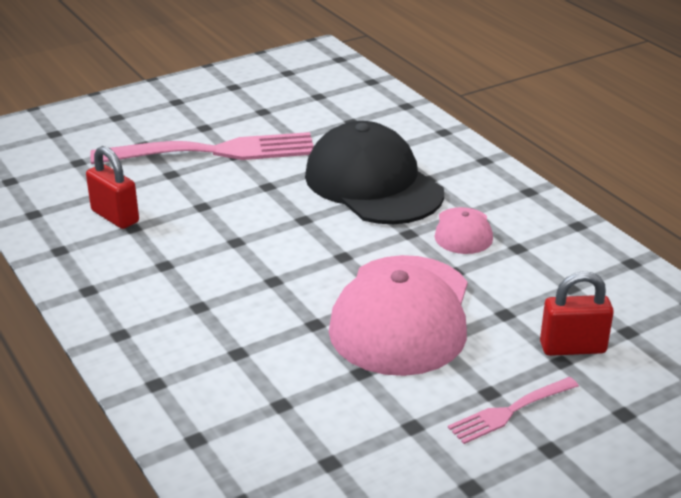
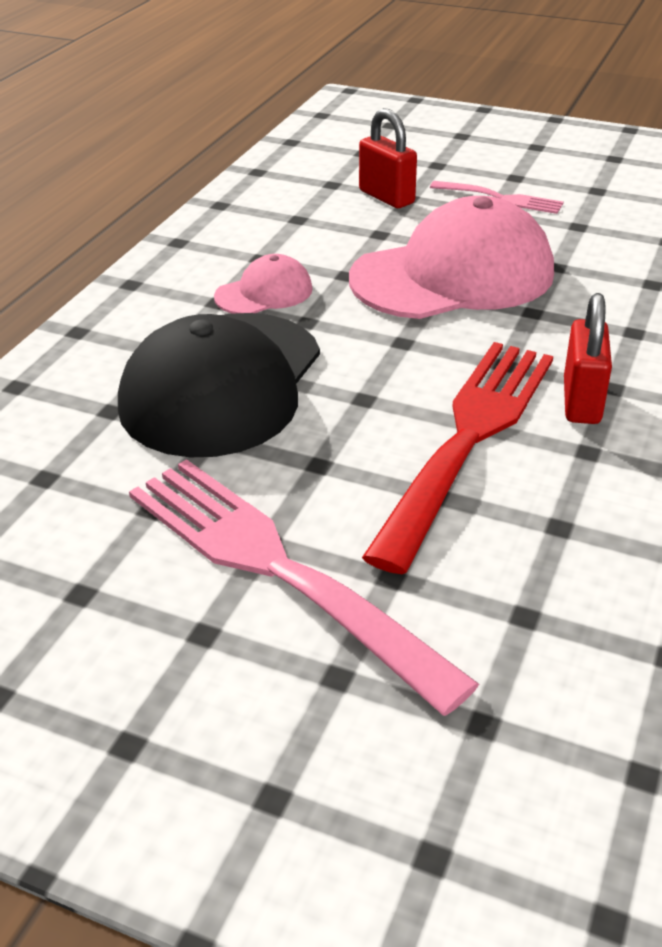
camera: 125 degrees left, 5 degrees up
(115, 216) = (561, 560): red padlock -> red padlock (581, 401)
(225, 233) = (468, 440): none -> red fork

